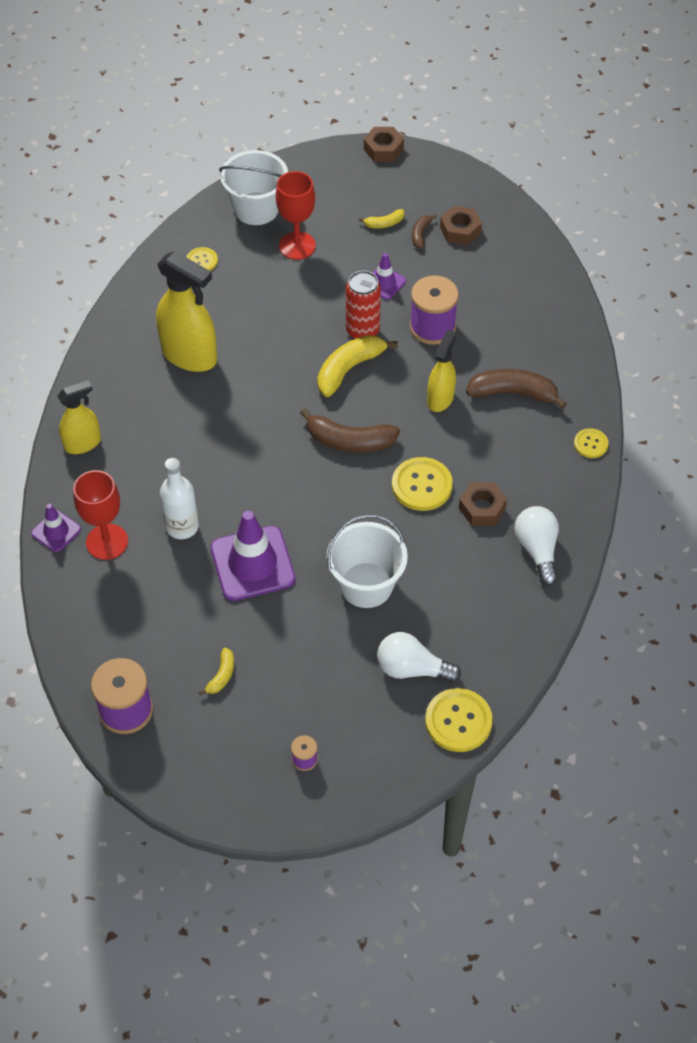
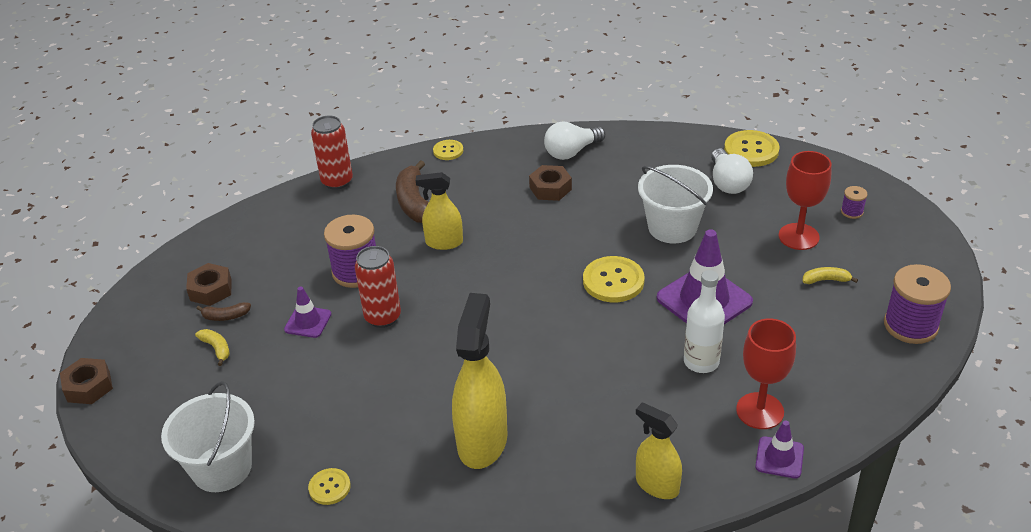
camera: 110 degrees left, 15 degrees down
(297, 246) = (274, 409): red goblet -> red goblet (798, 236)
(349, 369) = (438, 311): yellow banana -> none
(349, 441) = (527, 283): brown banana -> none
(422, 485) = (549, 226): yellow button -> yellow button (613, 281)
(579, 343) = (337, 181): none -> red can

